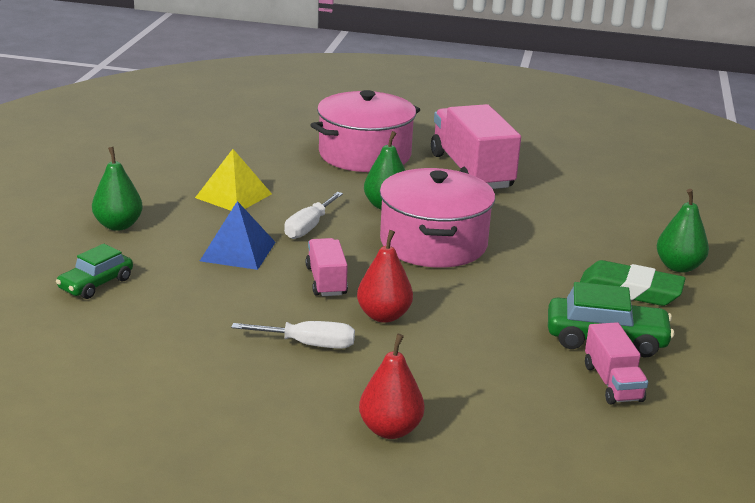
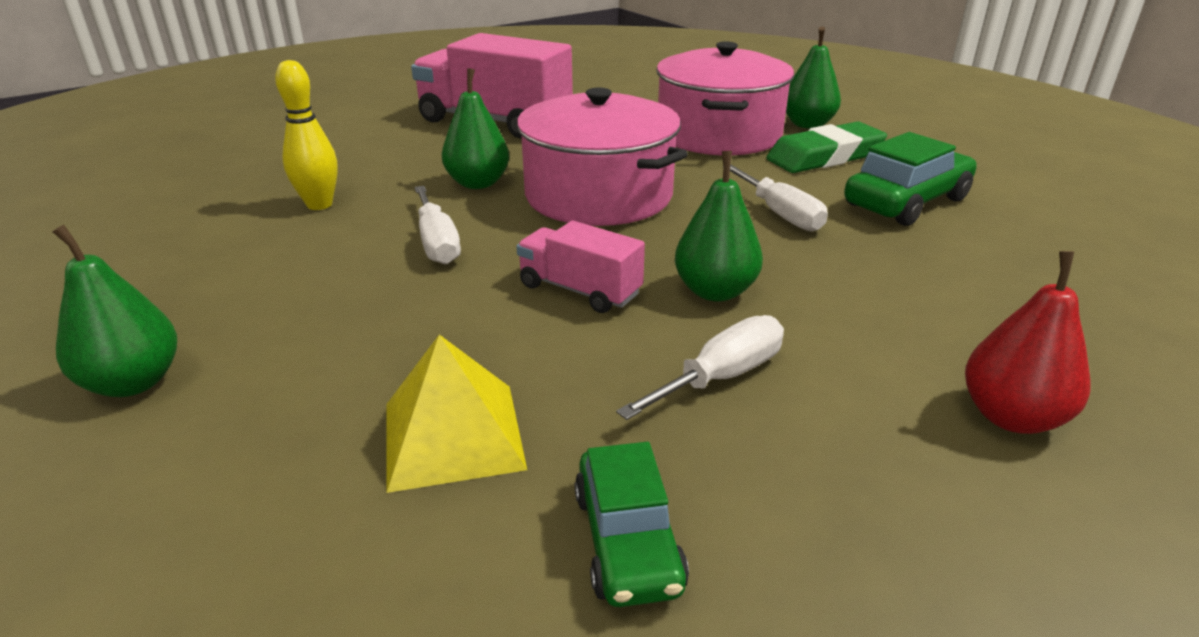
camera: 45 degrees left, 5 degrees up
(96, 284) = (250, 504): green car -> green car (628, 540)
(233, 195) = (266, 253): yellow pyramid -> yellow pyramid (453, 435)
(238, 251) = (401, 316): blue pyramid -> none
(293, 181) = (319, 205): none -> yellow bowling pin
(365, 154) = (354, 147): pink pot -> pink pot (718, 134)
(384, 316) = (715, 291): red pear -> green pear
(509, 304) = (780, 214): none -> white screwdriver
(612, 383) = (998, 234): pink truck -> none

